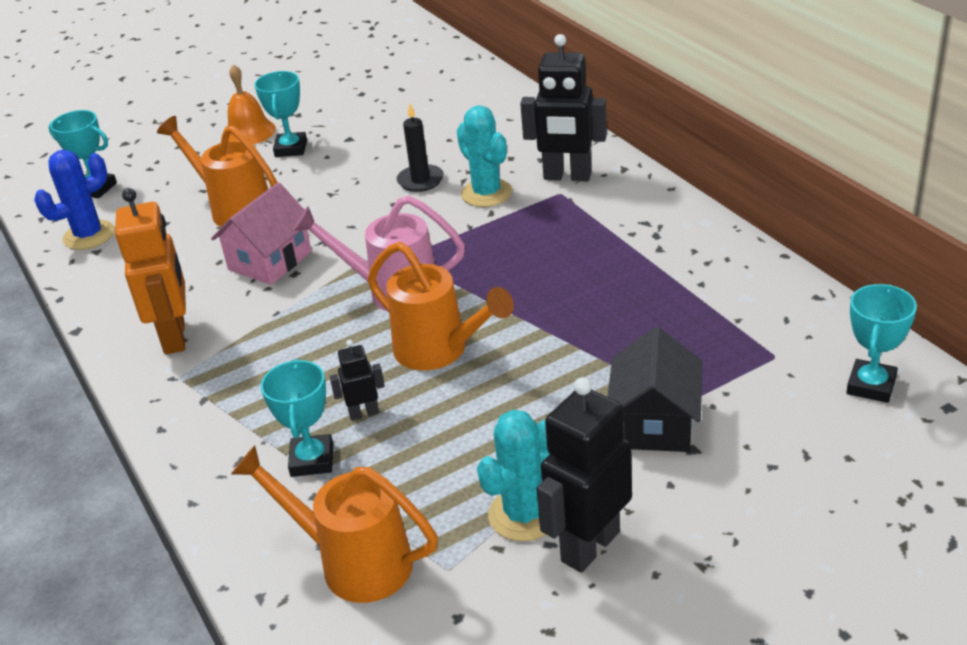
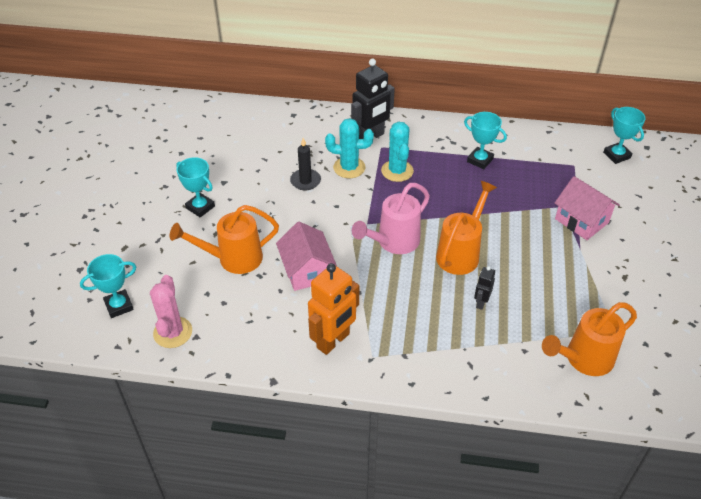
camera: 55 degrees left, 10 degrees up
(89, 235) = (173, 332): blue cactus -> pink cactus
(175, 337) = (333, 341): orange robot -> orange robot turned 105 degrees clockwise
(249, 132) = (154, 213): orange bell -> none
(312, 460) = (497, 338): turquoise trophy -> turquoise trophy (480, 160)
(439, 351) = (460, 253): orange watering can -> orange watering can turned 45 degrees counterclockwise
(524, 515) = (602, 290): turquoise cactus -> turquoise cactus (397, 171)
(589, 546) = (638, 282): black robot -> none
(654, 423) = (581, 221): black house -> pink house

